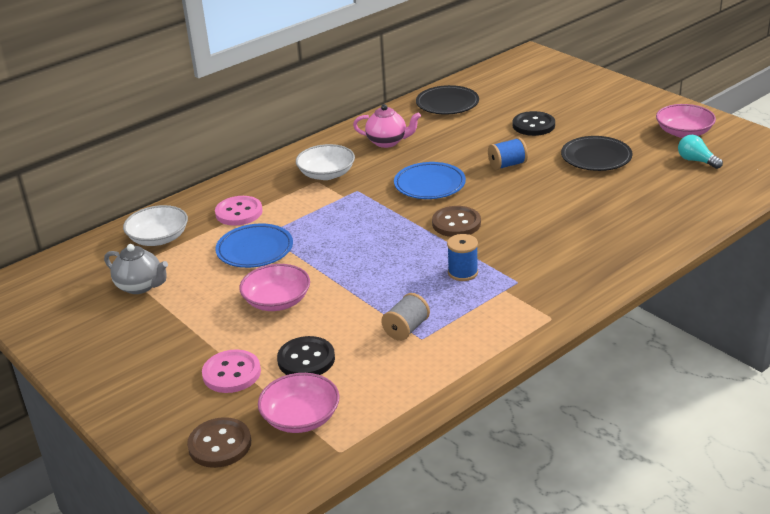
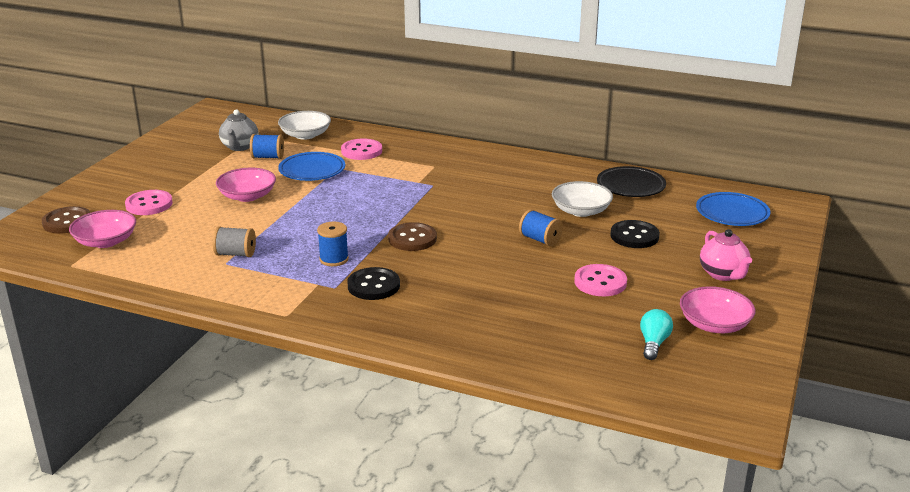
camera: 60 degrees right, 5 degrees down
(190, 272) = (268, 157): none -> blue spool
(306, 359) = (177, 226): black button -> black button (373, 286)
(326, 174) = (449, 167): white bowl -> white bowl (581, 211)
(387, 142) = (528, 177): pink teapot -> pink teapot (723, 274)
(429, 185) = (469, 212): blue plate -> blue plate (732, 213)
(596, 158) = (600, 282): black plate -> pink button

